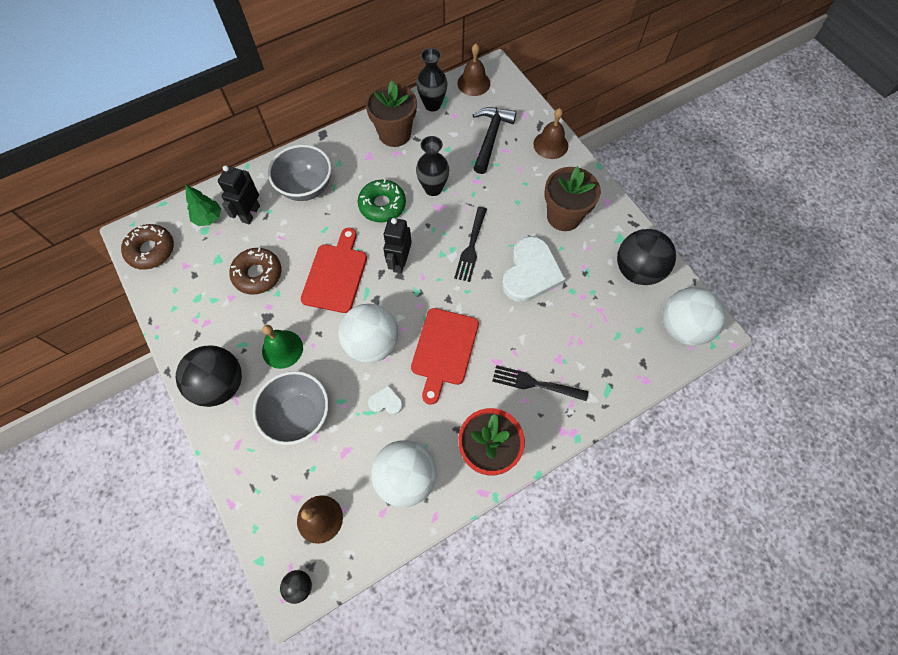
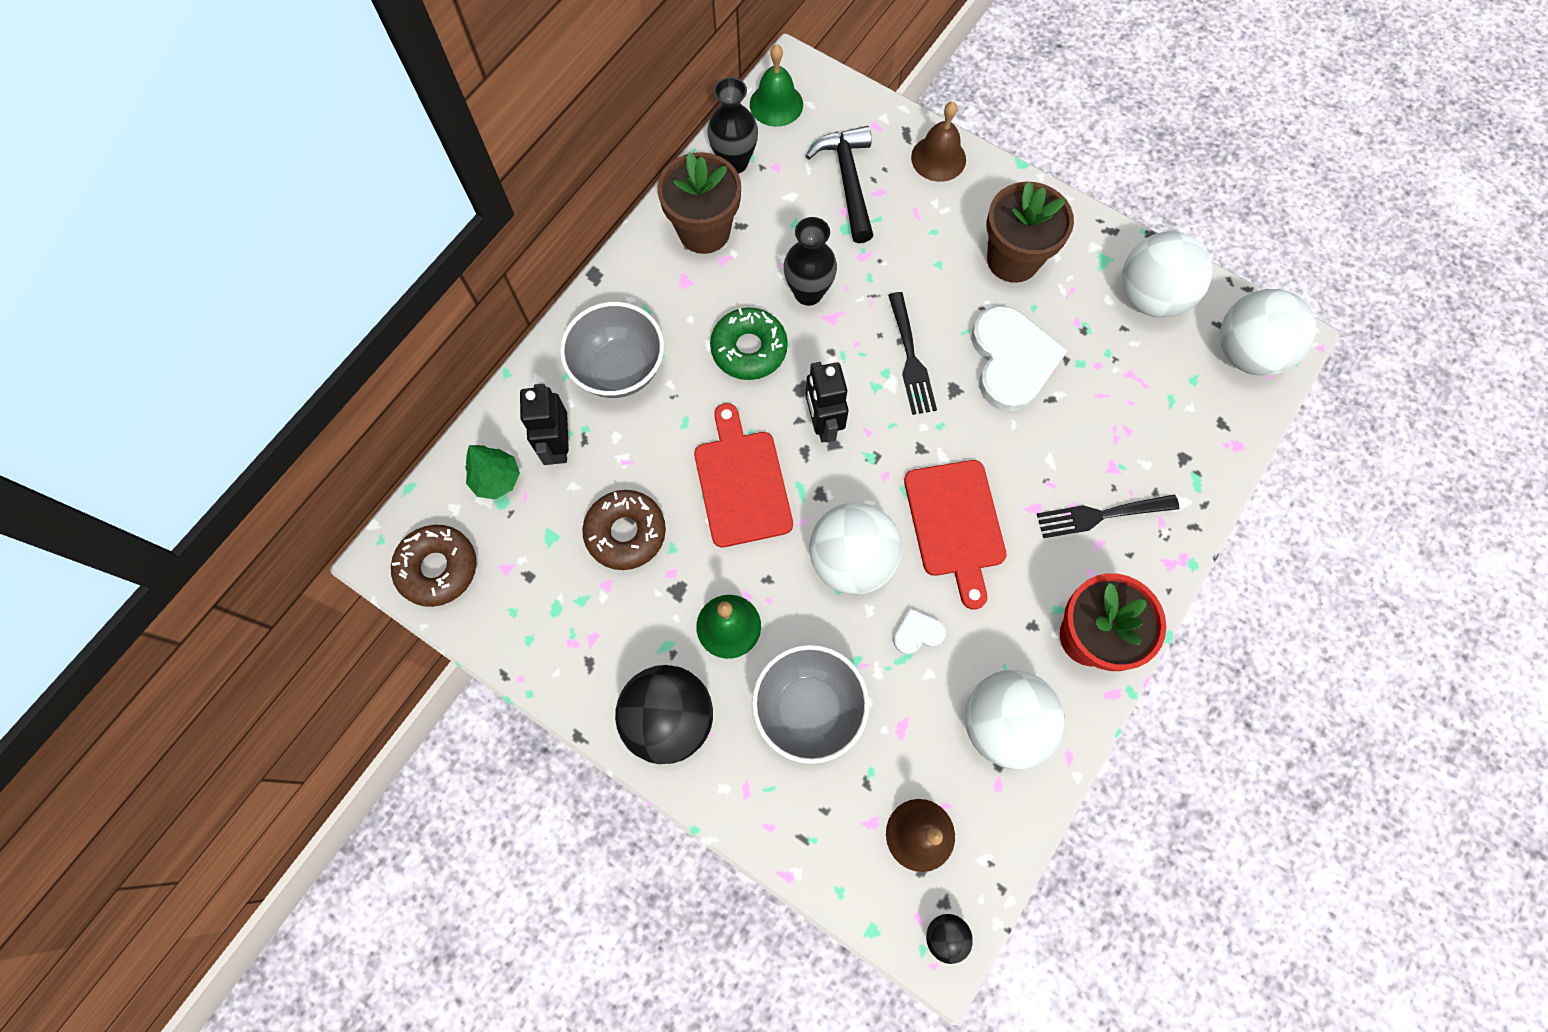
camera: 25 degrees left, 5 degrees up
(473, 83) = (776, 104): brown bell -> green bell
(637, 270) = (1150, 296): black ball -> white ball

